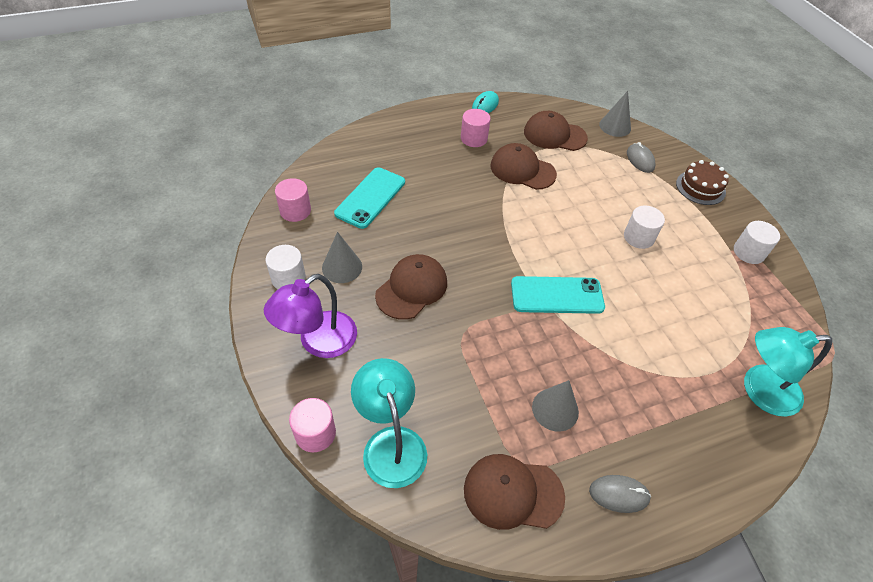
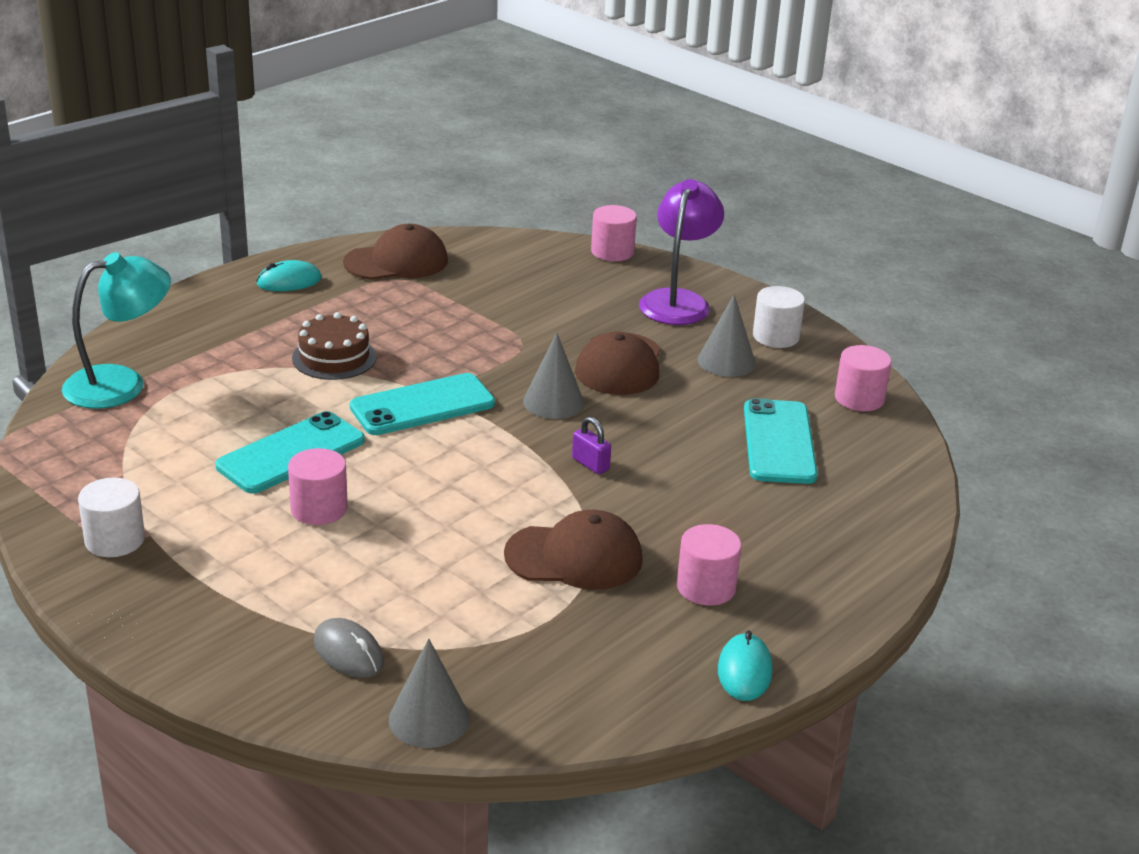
camera: 155 degrees right, 20 degrees down
(391, 443) = (535, 262): turquoise lamp -> none
(482, 218) = (590, 464): none -> purple padlock
(554, 135) = (553, 650): brown cap -> none
(555, 409) = (378, 315): grey cone -> grey cone (553, 402)
(619, 494) = (289, 281): grey mouse -> turquoise mouse
(638, 237) = (319, 509): white cylinder -> pink cylinder
(648, 282) = (291, 453): none -> turquoise phone
(700, 187) = (208, 632): brown cake -> brown cake (334, 357)

